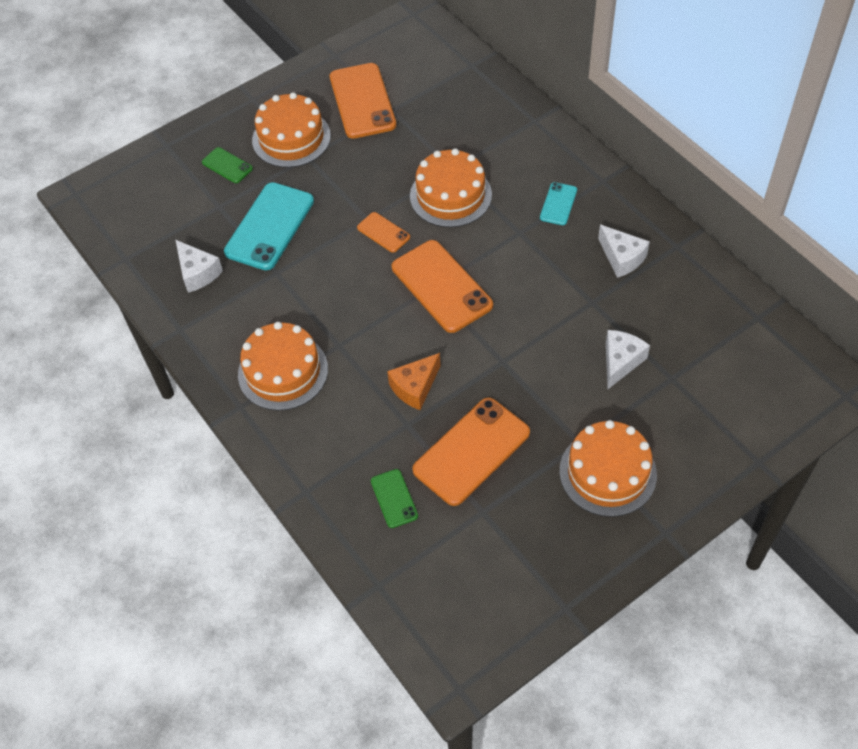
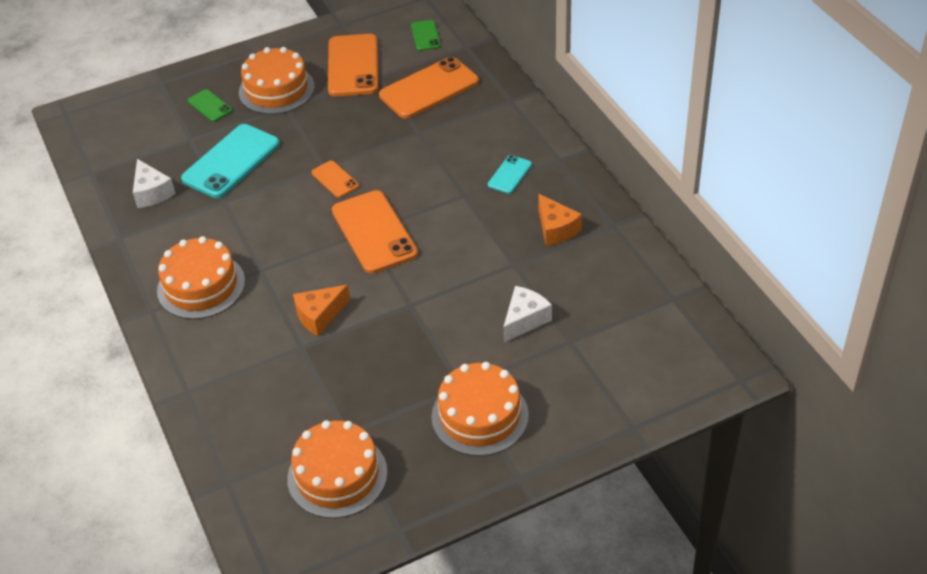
camera: 10 degrees right, 10 degrees down
(394, 498) = (267, 409): green phone -> green phone (425, 36)
(450, 195) = (409, 155): orange cake -> orange cake (337, 475)
(471, 451) = (354, 379): orange phone -> orange phone (429, 88)
(621, 258) = (556, 229): white cheese -> orange cheese

